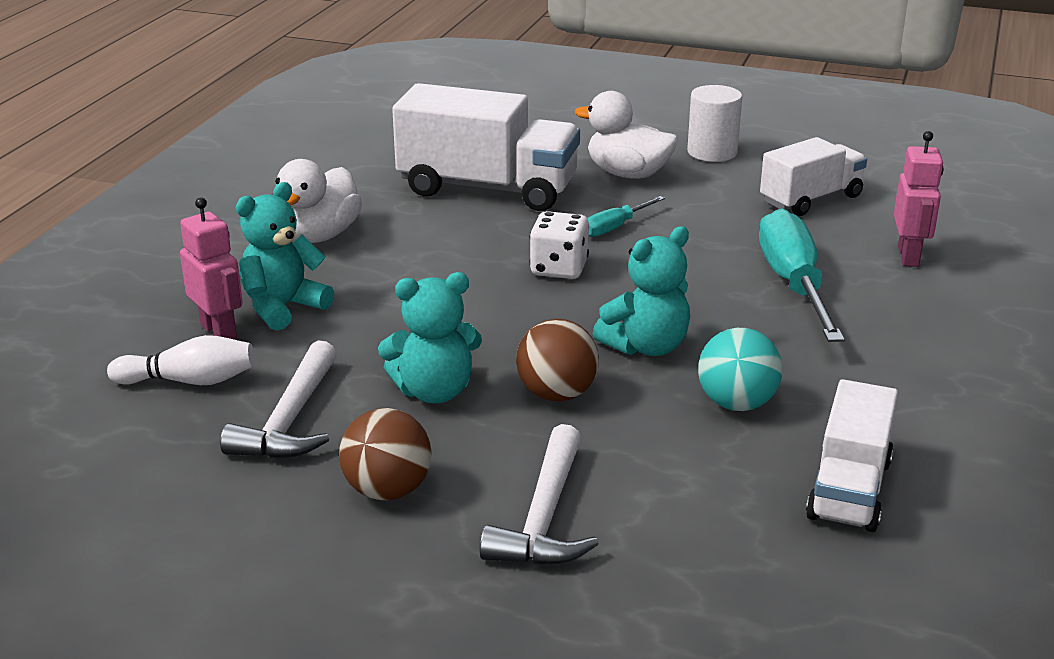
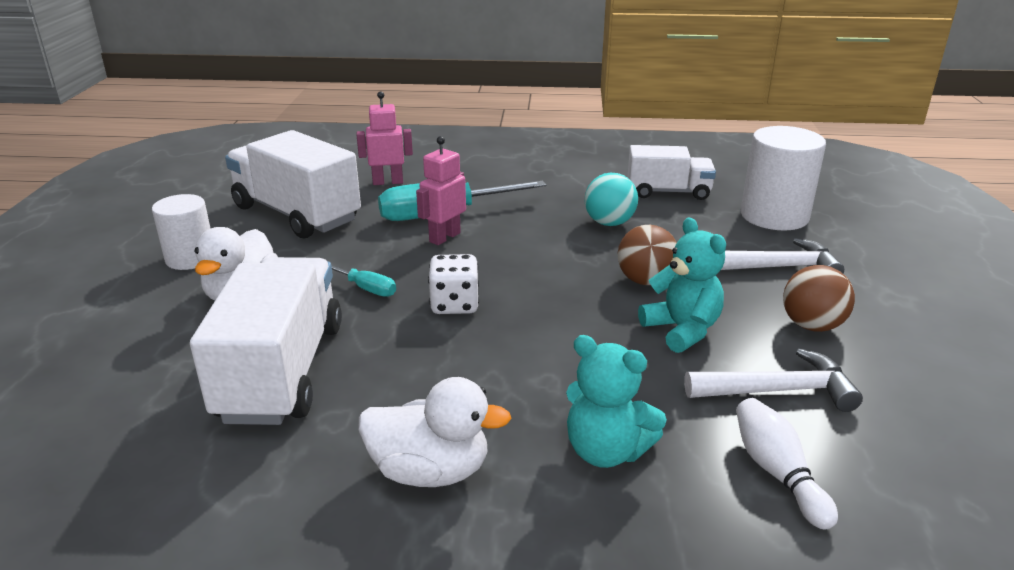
camera: 105 degrees left, 0 degrees up
(219, 332) = (680, 483): pink robot -> pink robot (444, 237)
(646, 346) = (560, 256): turquoise teddy bear -> none
(724, 581) = (774, 216): none -> white cylinder
(810, 199) = (296, 214): white truck -> white truck, size x1.64

